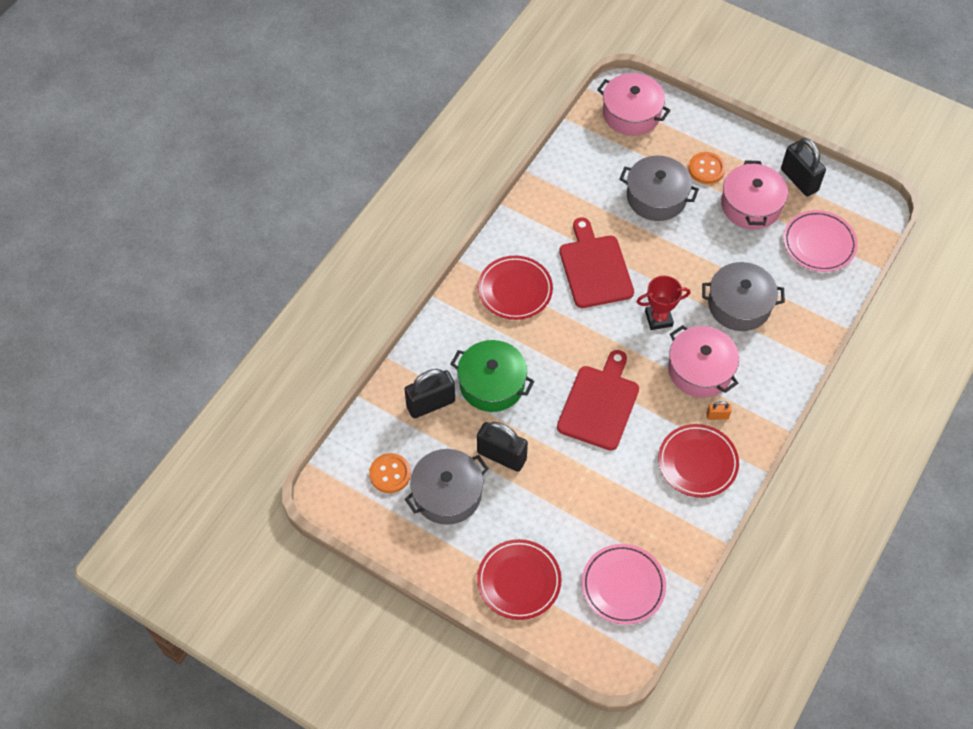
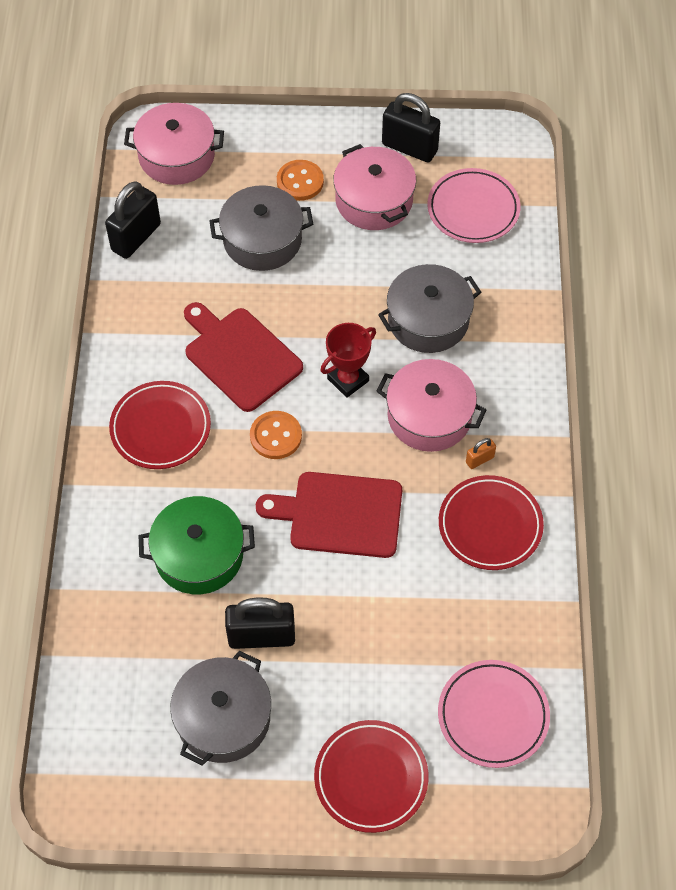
camera: 30 degrees left, 0 degrees up
(390, 474) = (138, 731): orange button -> orange button (276, 436)
(430, 404) = (138, 618): black padlock -> black padlock (136, 237)
(599, 404) = (340, 514): red cutting board -> red cutting board turned 75 degrees counterclockwise

